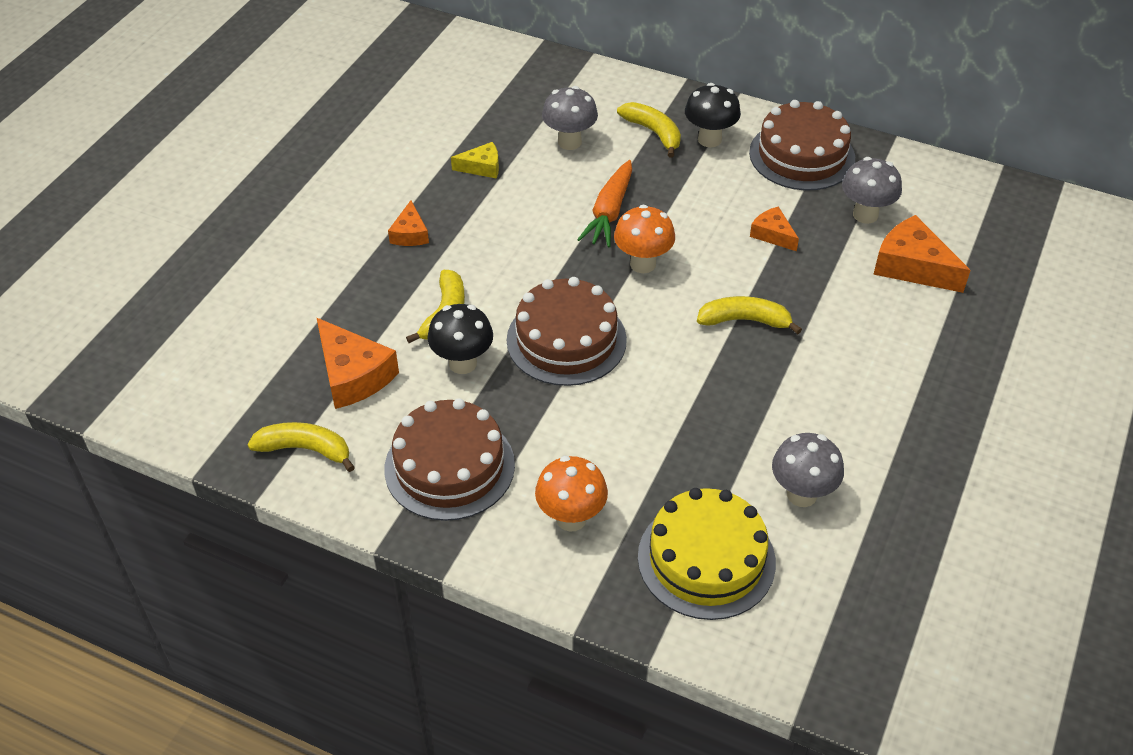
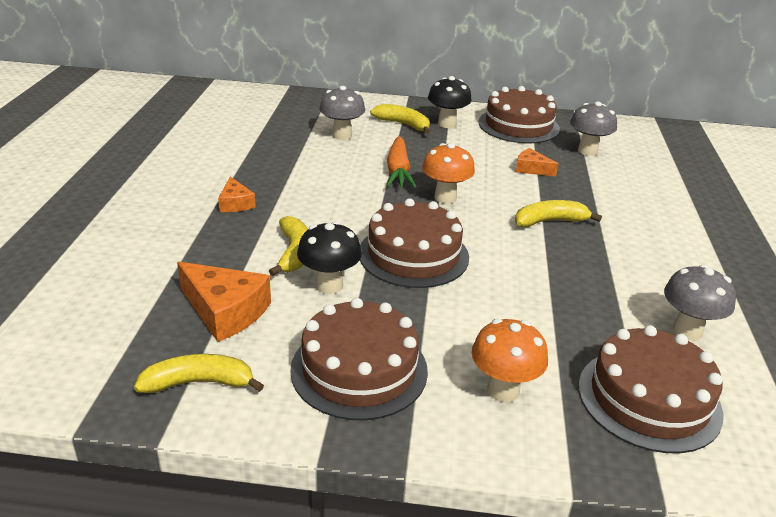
camera: 20 degrees left, 15 degrees down
(482, 167) = (278, 156): yellow cheese -> none
(706, 559) = (649, 399): yellow cake -> brown cake
(912, 266) = (643, 174): orange cheese -> none

